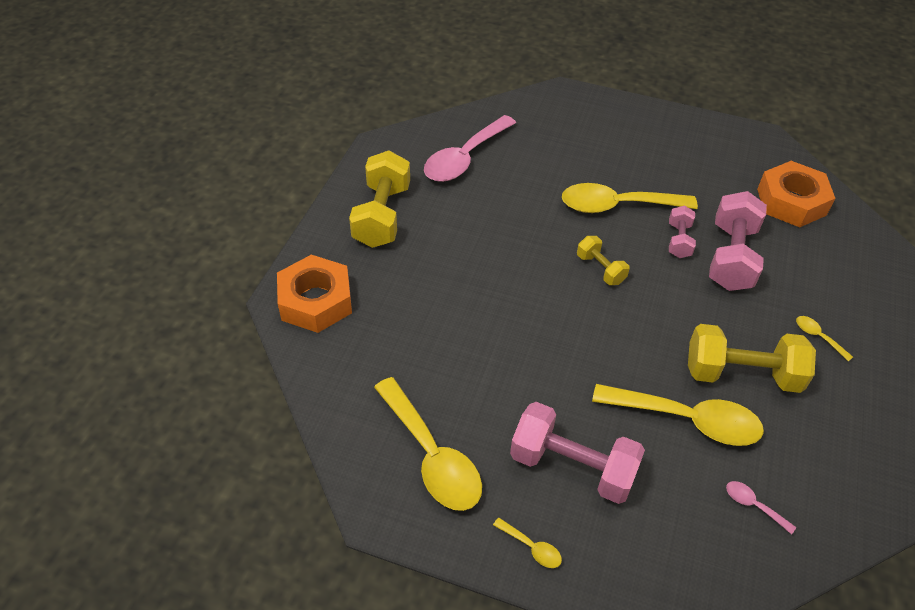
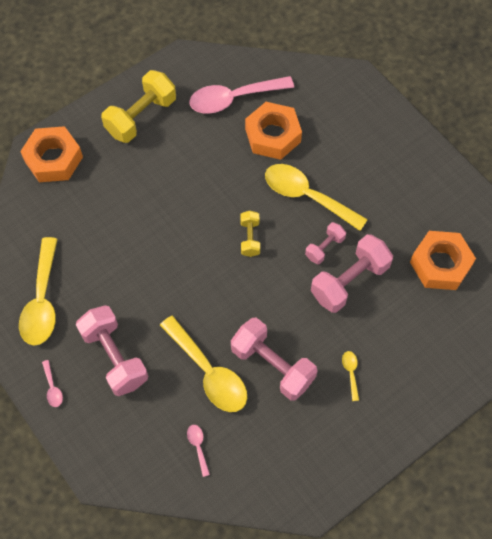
camera: 35 degrees right, 15 degrees up
(531, 547) = (52, 388): yellow spoon -> pink spoon
(533, 171) = (273, 135): none -> orange nut
(741, 374) = (272, 365): yellow dumbbell -> pink dumbbell

